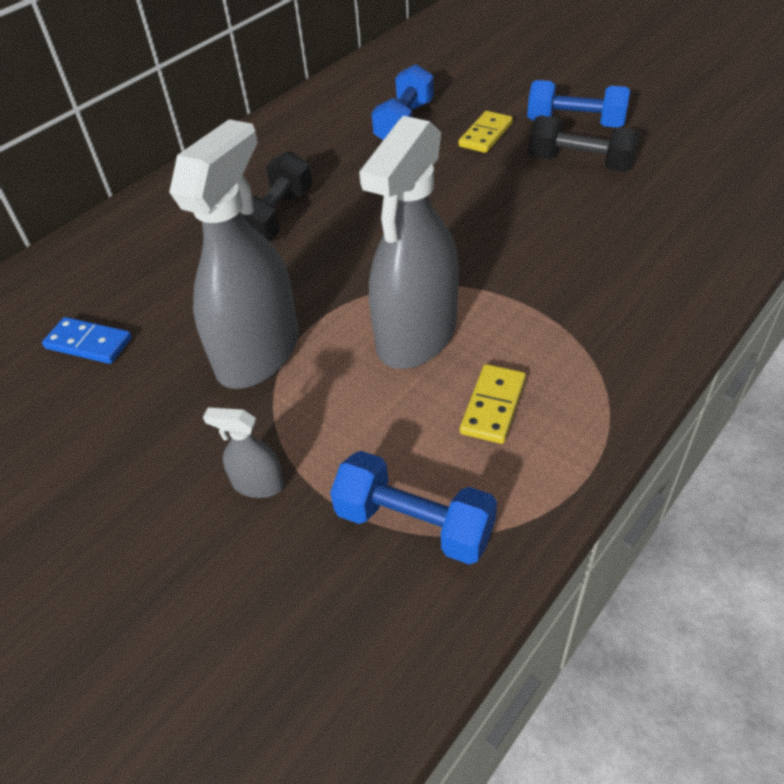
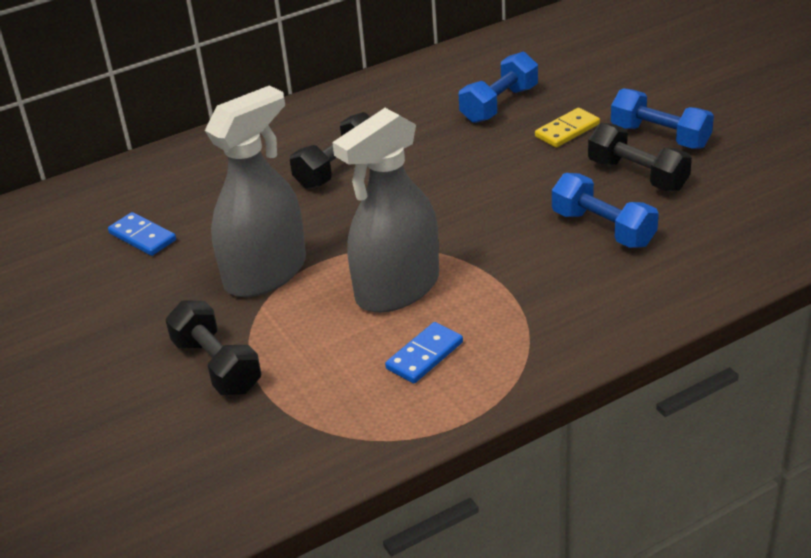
camera: 20 degrees right, 10 degrees down
(258, 484) = (217, 366): grey spray bottle -> black dumbbell
(414, 524) = (314, 420): blue dumbbell -> blue dumbbell (603, 228)
(493, 406) = (424, 355): yellow domino -> blue domino

